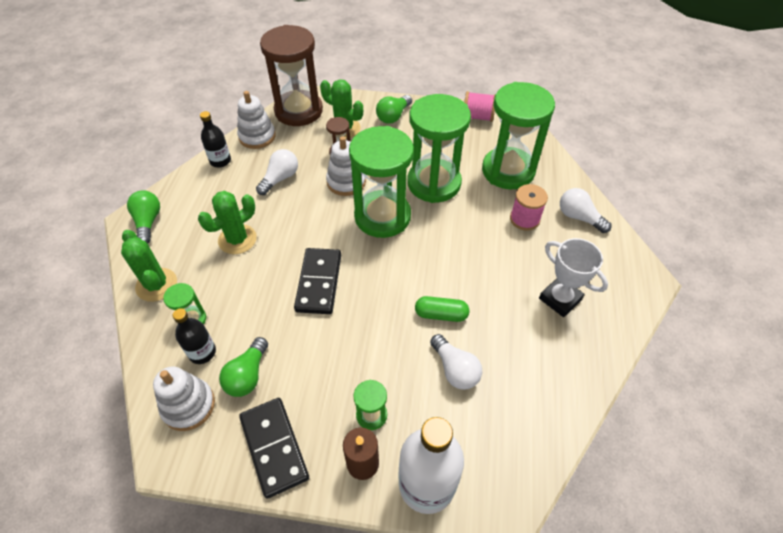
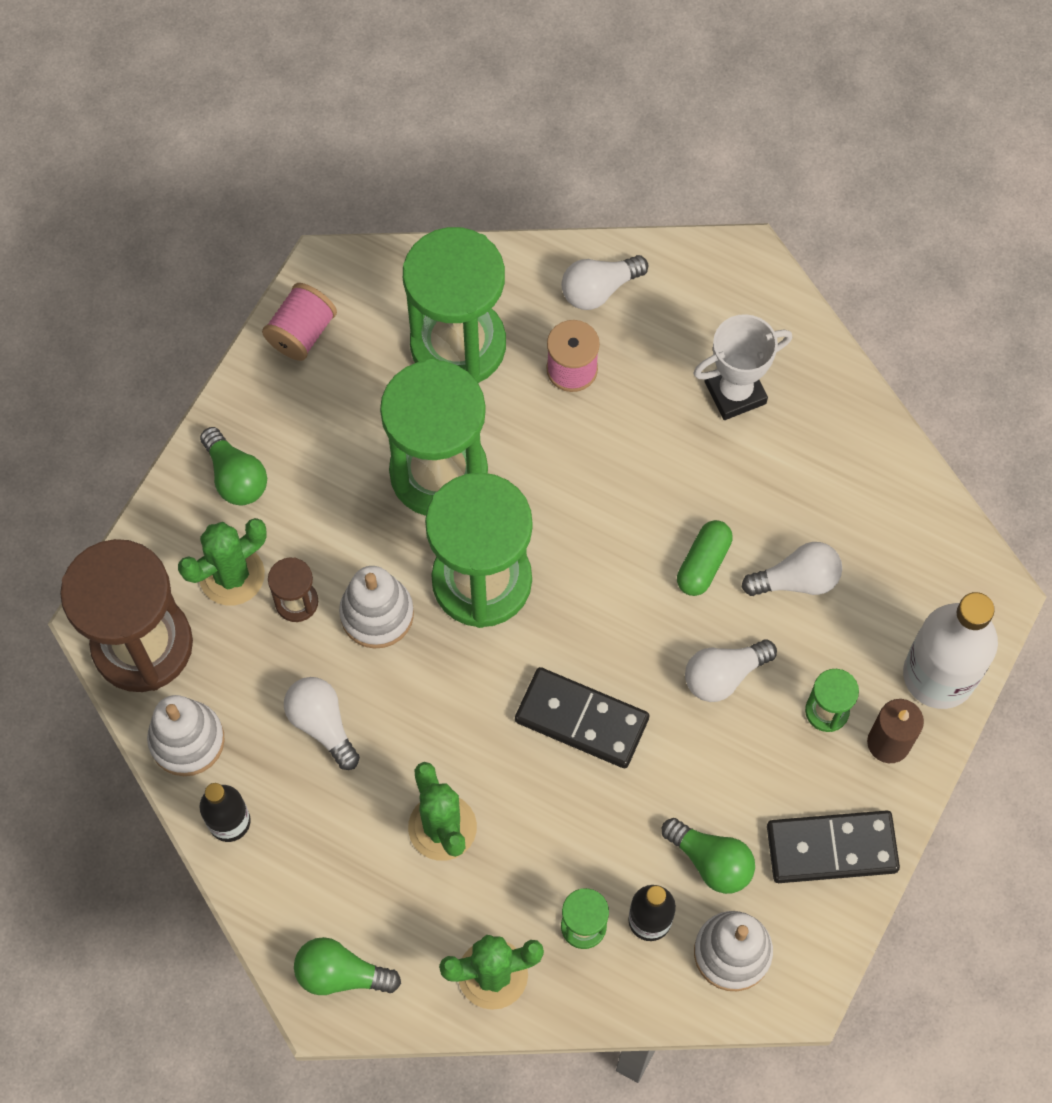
camera: 70 degrees left, 15 degrees up
(373, 346) = (724, 675): none -> white light bulb

